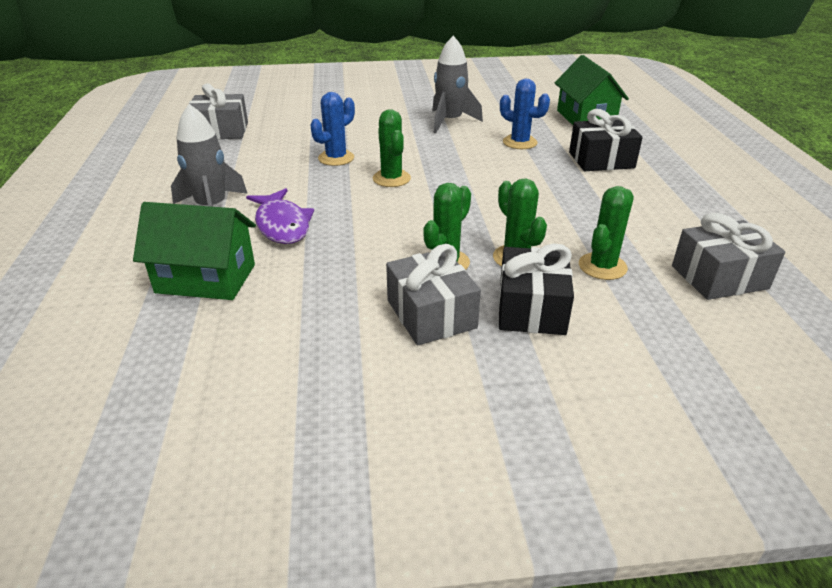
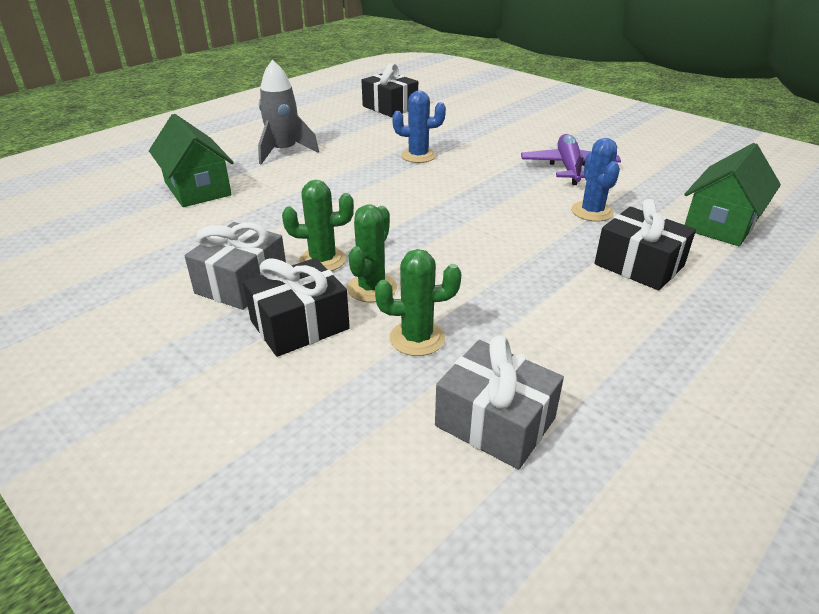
camera: 50 degrees right, 0 degrees up
(221, 131) = (390, 107): grey gift -> black gift
(282, 225) = (293, 181): purple fish -> none
(391, 178) = (421, 187): green cactus -> none
(450, 121) = (569, 168): grey rocket -> purple plane

